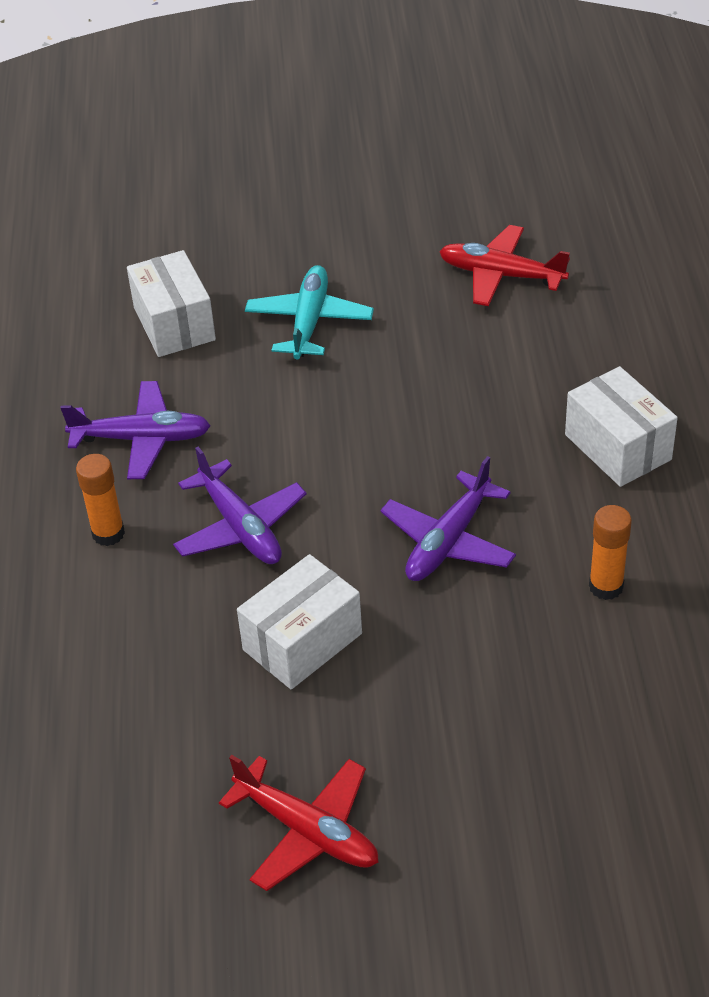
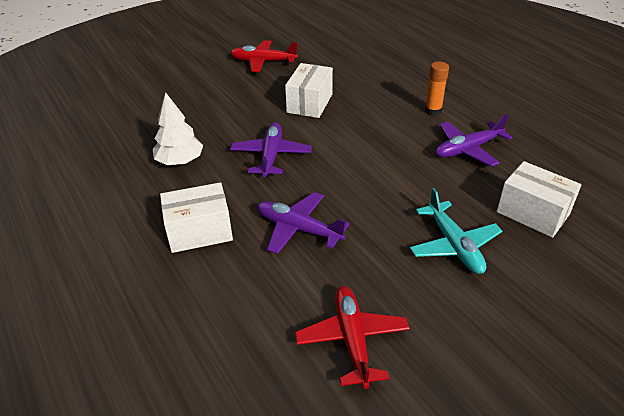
camera: 150 degrees right, 5 degrees down
(240, 527) = (377, 130): purple plane -> purple plane (298, 229)
(500, 275) = (352, 339): red plane -> red plane turned 90 degrees counterclockwise
(606, 586) = (180, 161): orange glue stick -> white tree
(617, 447) = (199, 231): white box -> white box turned 45 degrees counterclockwise

